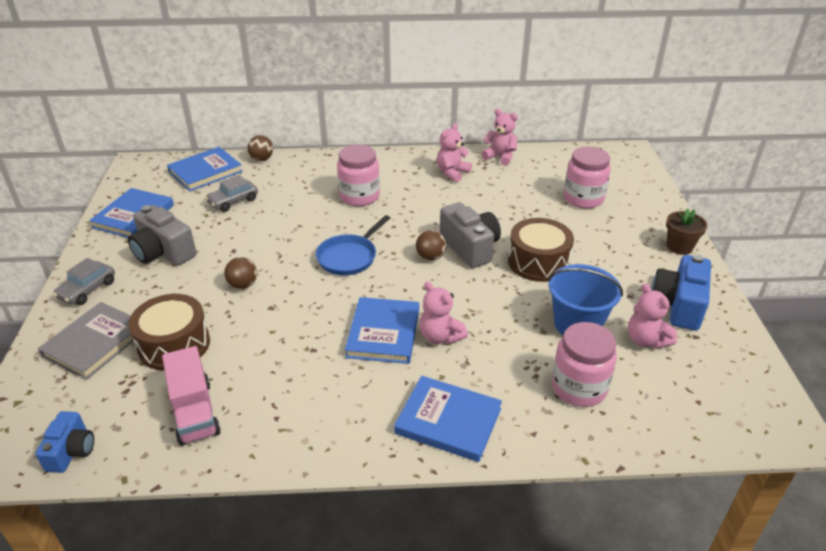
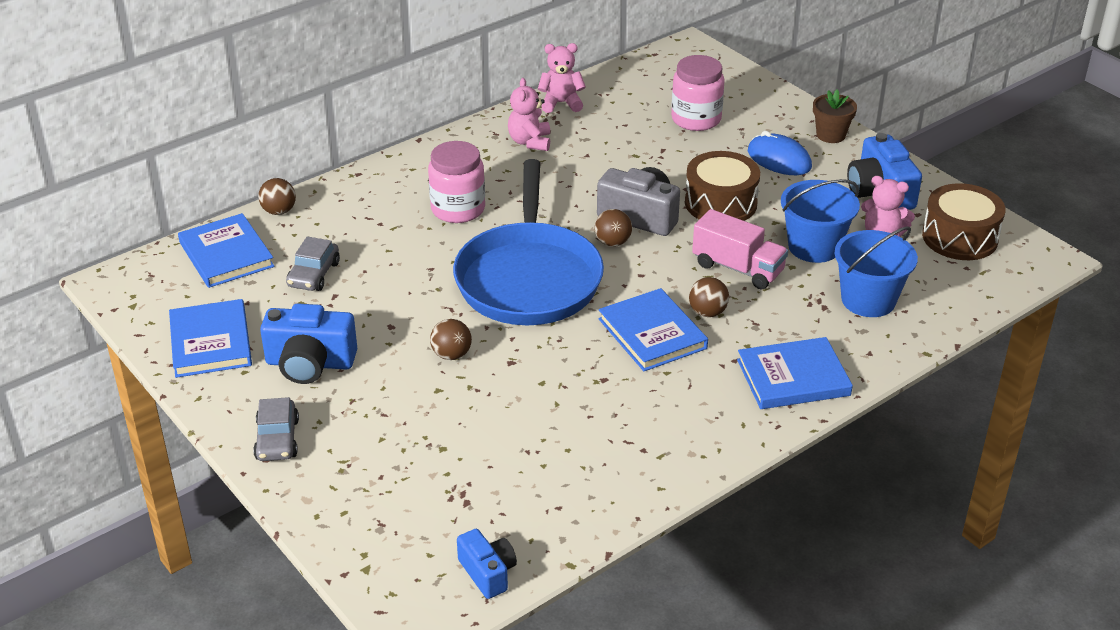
camera: 35 degrees left, 0 degrees up
(95, 343) = (368, 481): grey book -> none
(163, 252) = (310, 363): grey camera -> blue camera
(174, 345) = (457, 441): brown drum -> brown drum (960, 237)
(195, 412) = (561, 484): pink truck -> pink truck (738, 268)
(205, 172) = (226, 254): blue book -> blue book turned 45 degrees counterclockwise
(349, 257) = (529, 278): blue pan -> blue pan, size x1.95
(440, 336) = (707, 312): pink teddy bear -> brown ball
(579, 387) = (868, 300): pink jar -> blue bucket
(618, 248) = (779, 159): none -> blue mouse

